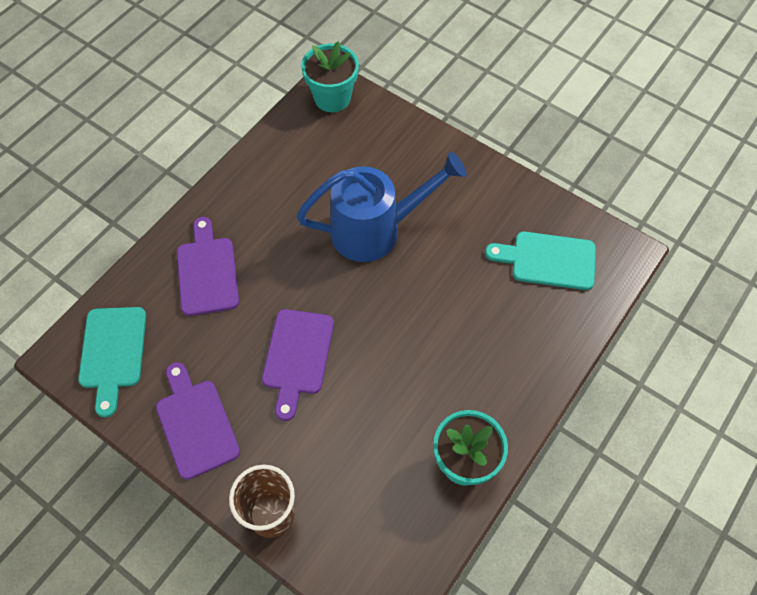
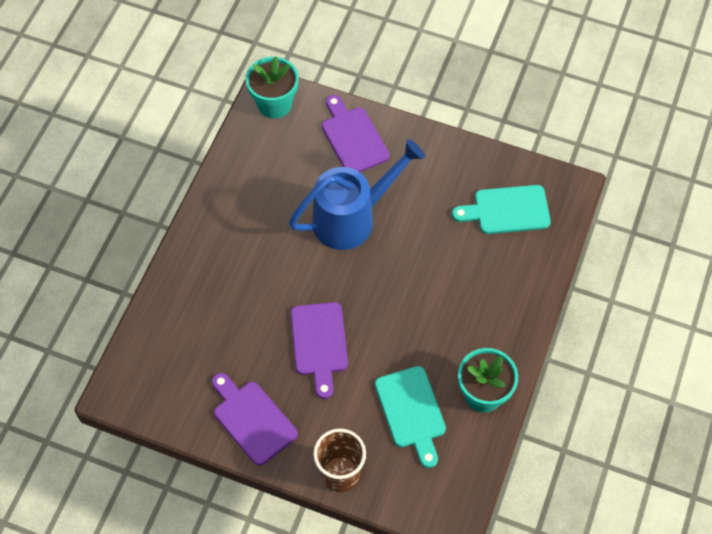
camera: 15 degrees left, 0 degrees up
(113, 352) = (159, 379): turquoise cutting board -> turquoise cutting board (411, 411)
(207, 272) = (216, 290): purple cutting board -> purple cutting board (353, 138)

